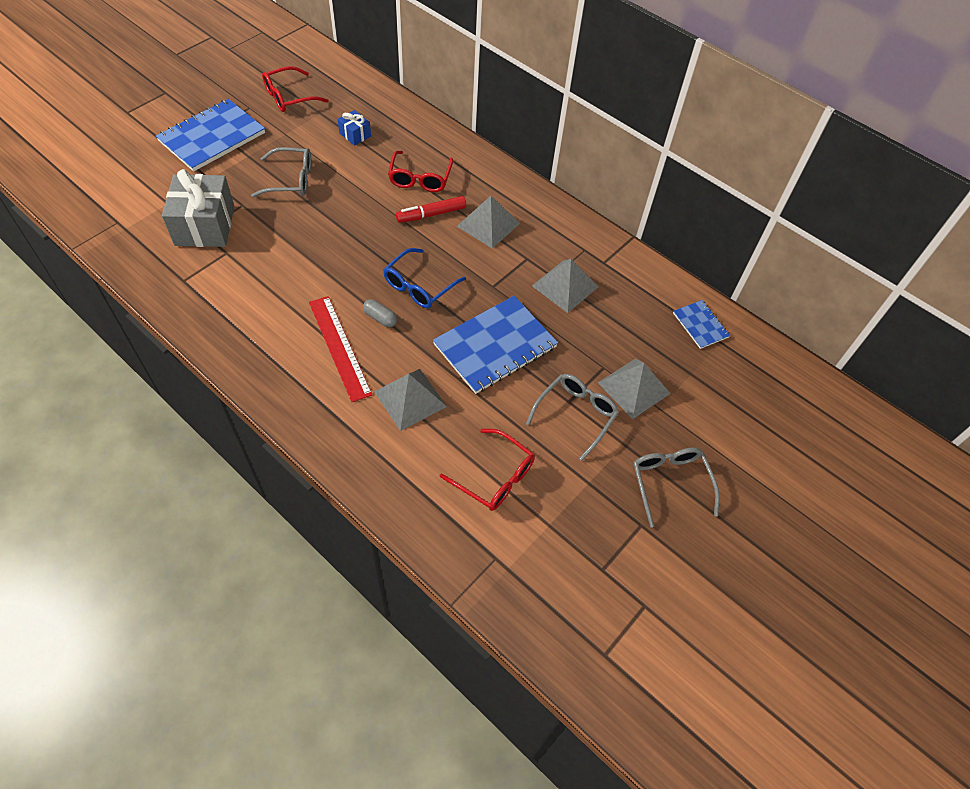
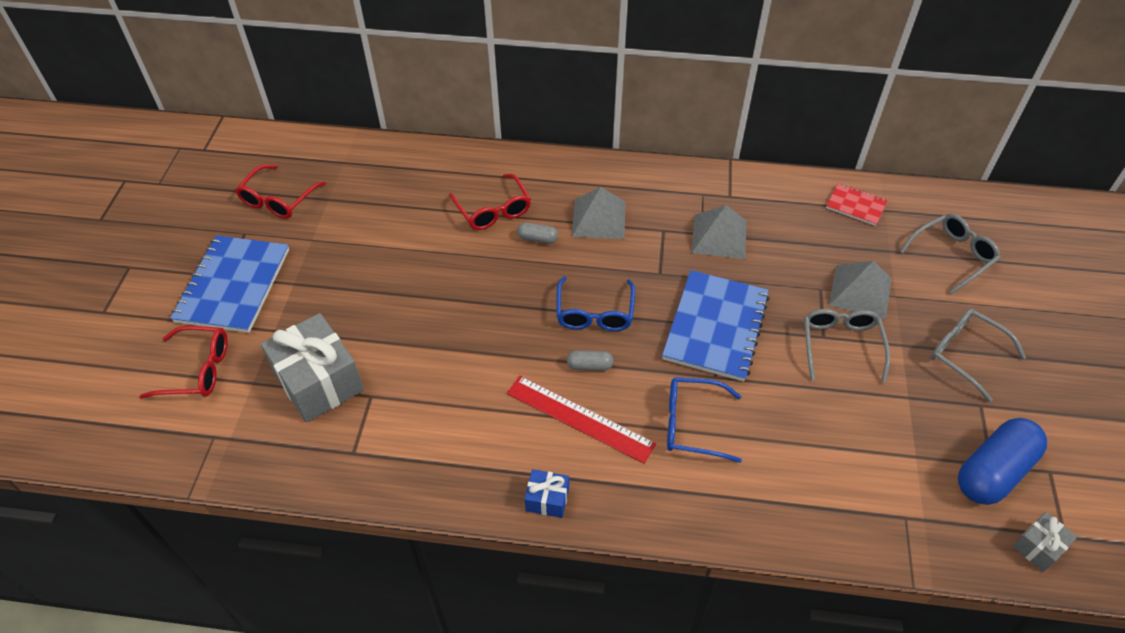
camera: 30 degrees left, 5 degrees down
(291, 180) = (365, 282): grey glasses -> grey glasses (952, 256)
(355, 135) = (386, 202): blue gift -> blue gift (547, 499)
(410, 399) = (692, 424): grey pyramid -> blue glasses
(431, 214) = (538, 239): red marker -> grey capsule
(495, 477) = (833, 446): red glasses -> red glasses (197, 370)
(574, 647) = (1038, 547): none -> grey gift
(598, 574) = (993, 471): none -> blue capsule
(700, 325) = (856, 205): blue notebook -> red notebook

